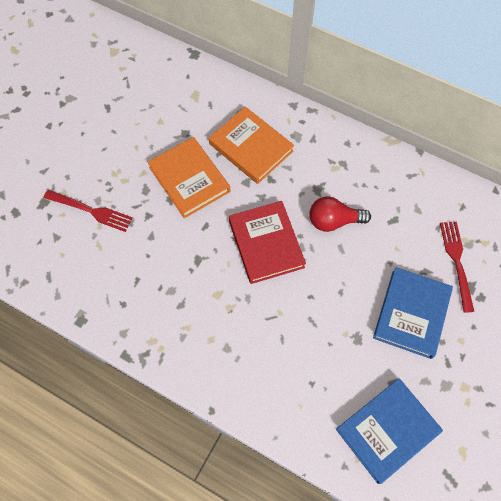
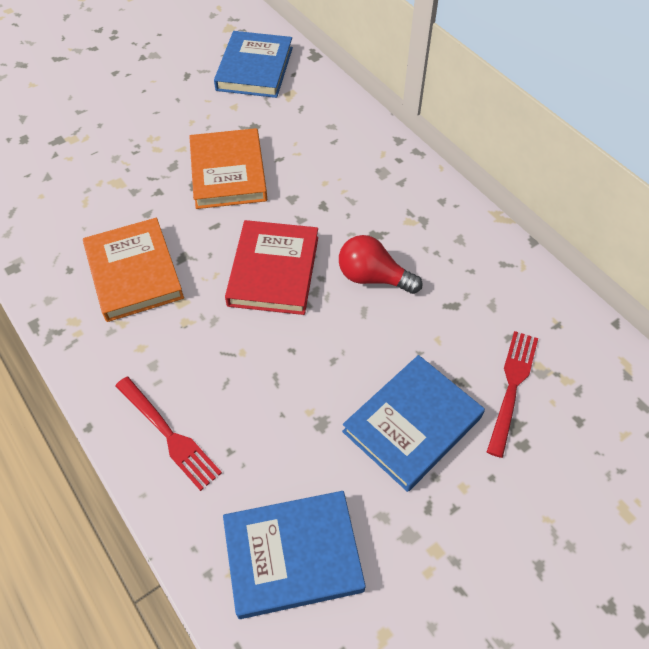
camera: 25 degrees right, 10 degrees down
(91, 211) = (100, 165): red fork -> red fork (169, 434)
(156, 82) = (255, 69): none -> blue book
(251, 147) = (320, 165): orange book -> orange book (134, 273)

